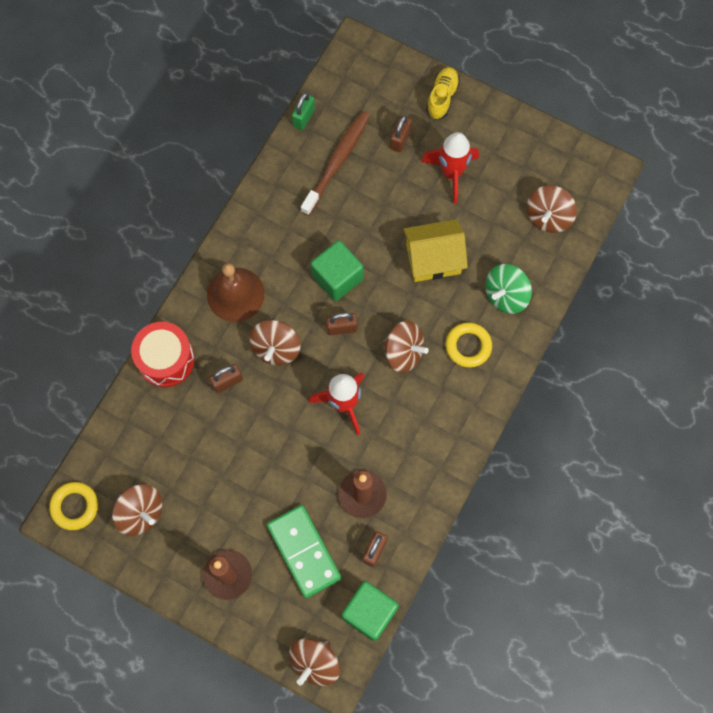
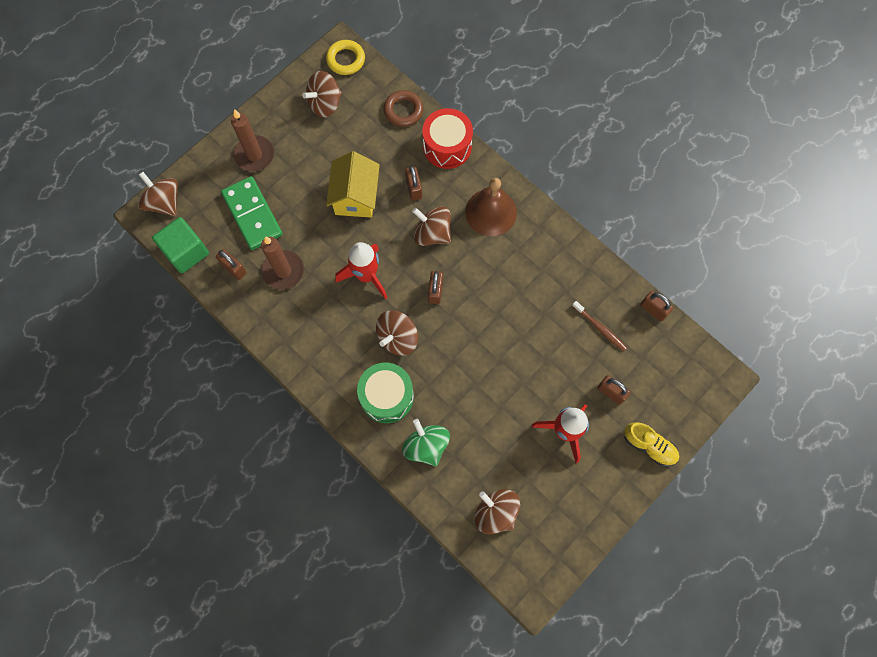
camera: 105 degrees right, 0 degrees up
(130, 420) = (403, 110): none -> brown ring
(303, 552) = (252, 214): green domino -> green domino turned 75 degrees clockwise
(304, 117) = (653, 310): green padlock -> brown padlock
(337, 162) = (600, 328): brown toothbrush -> brown toothbrush, size x0.57
(337, 277) = (484, 299): green cube -> none
(433, 259) = (480, 389): yellow house -> yellow house (355, 196)
(468, 346) = (387, 396): yellow ring -> green drum

